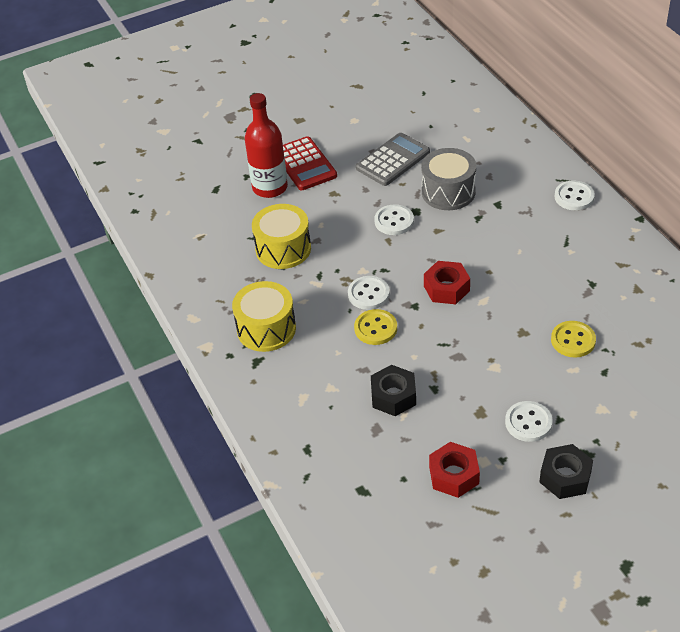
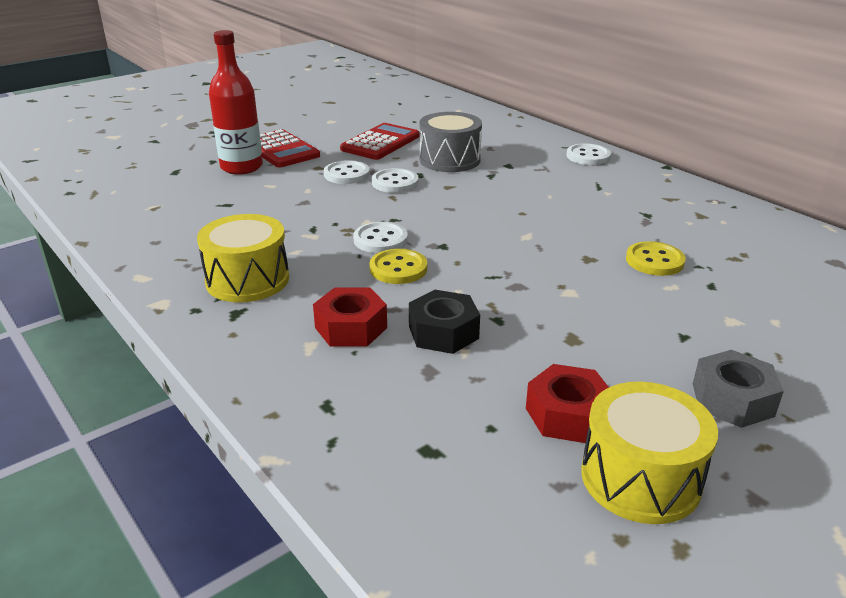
camera: 15 degrees left, 15 degrees down
(283, 249) = (263, 210): yellow drum -> yellow drum (640, 478)
(393, 160) = (380, 143): grey calculator -> red calculator
(446, 288) = (477, 229): red nut -> red nut (351, 328)
(528, 422) = (644, 343): white button -> white button (346, 174)
(565, 477) = (732, 400): black nut -> grey nut

